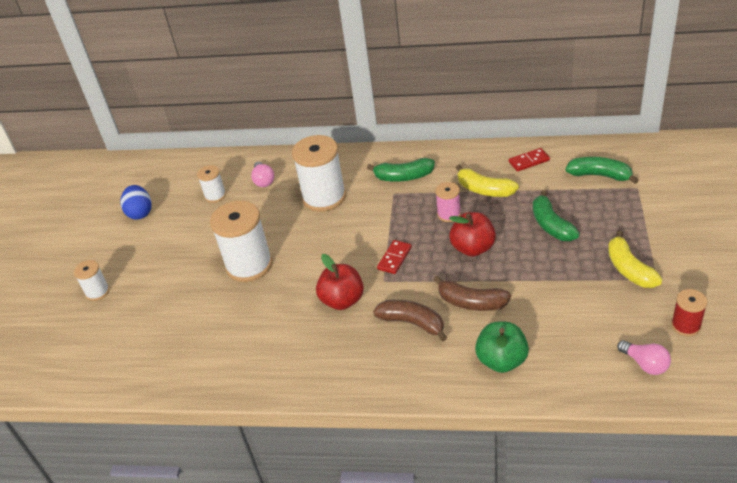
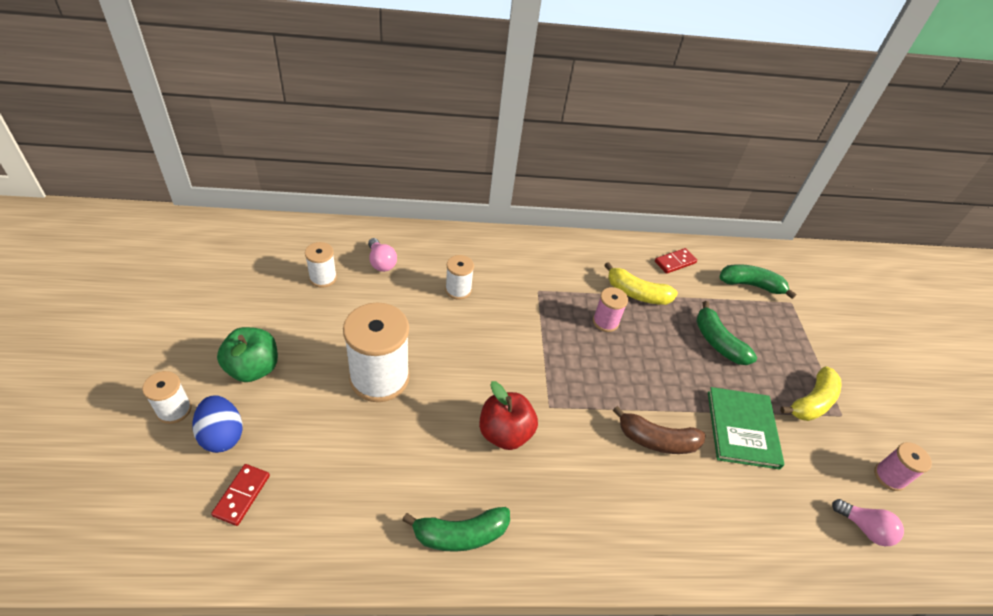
camera: 20 degrees left, 5 degrees up
(140, 213) = (225, 295): blue egg -> blue egg (222, 435)
(324, 197) = (458, 290): white spool -> white spool, size x0.51
(394, 258) = (556, 376): red domino -> red domino (242, 495)
(404, 177) = (545, 270): green banana -> green banana (460, 534)
(412, 323) = (595, 467): brown banana -> none
(473, 248) = (642, 367): red apple -> none
(501, 360) = (710, 523): green apple -> green apple (253, 368)
(553, 292) = (742, 429): none -> green book
(629, 269) = (812, 402): yellow banana -> yellow banana turned 105 degrees counterclockwise
(685, 325) = (889, 477): red spool -> pink spool

